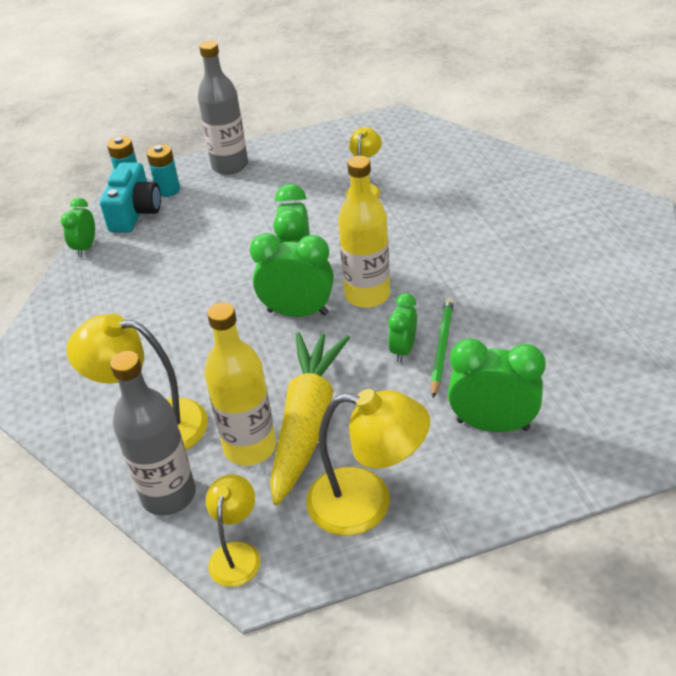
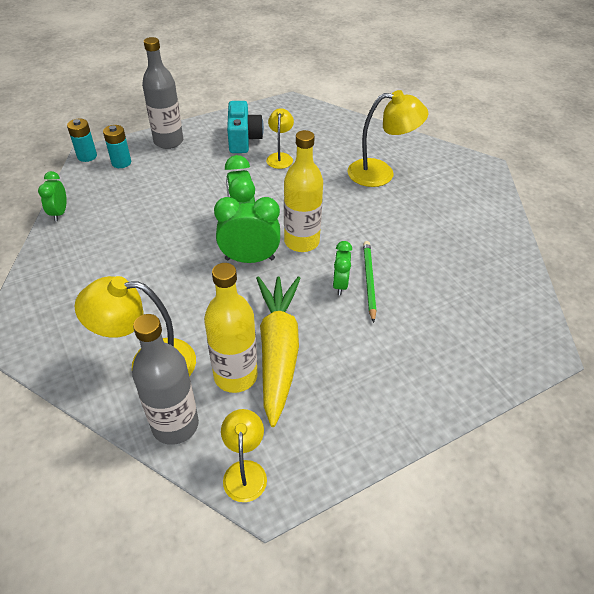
camera: 15 degrees left, 5 degrees up
(135, 213) = (97, 182): turquoise camera -> turquoise camera (243, 139)
(367, 503) = (342, 415): yellow lamp -> yellow lamp (381, 173)
(492, 425) = (422, 341): green clock -> none

